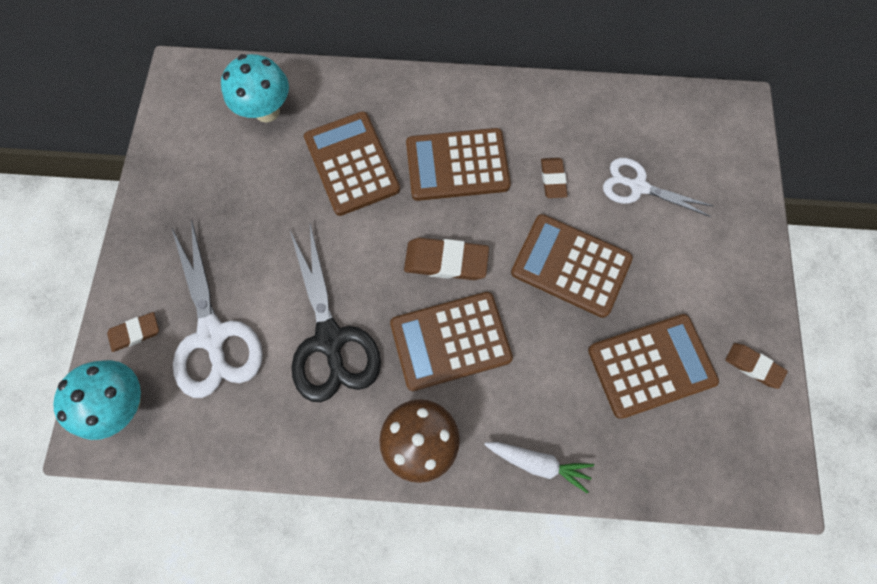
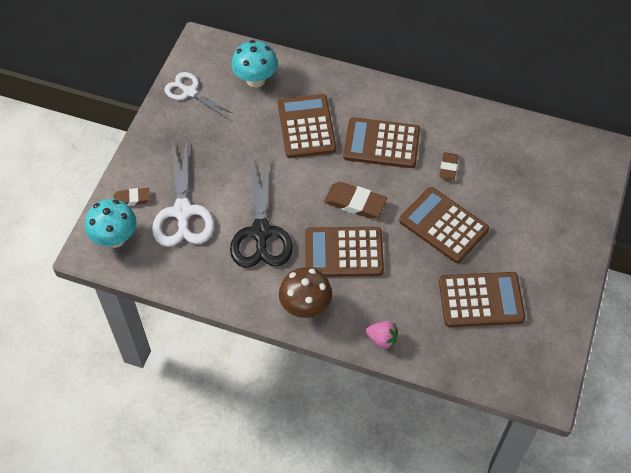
camera: 15 degrees right, 15 degrees down
(538, 462) = (382, 339): white carrot -> pink strawberry
(638, 187) = (509, 186): white scissors -> white scissors (190, 92)
(753, 366) = (555, 317): brown eraser -> none

